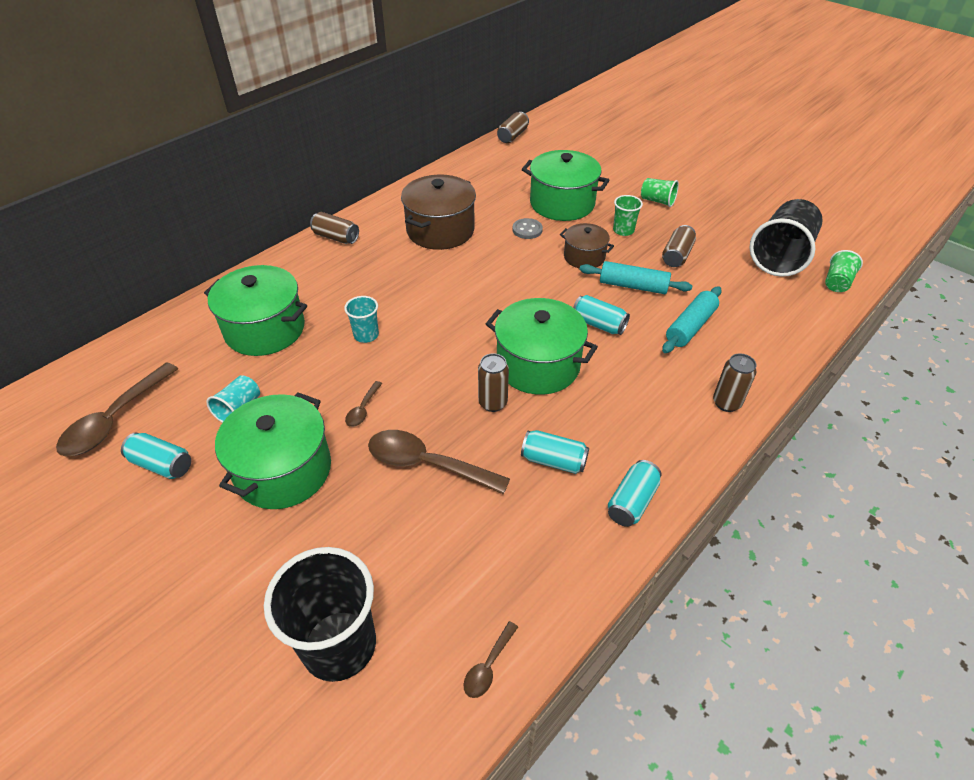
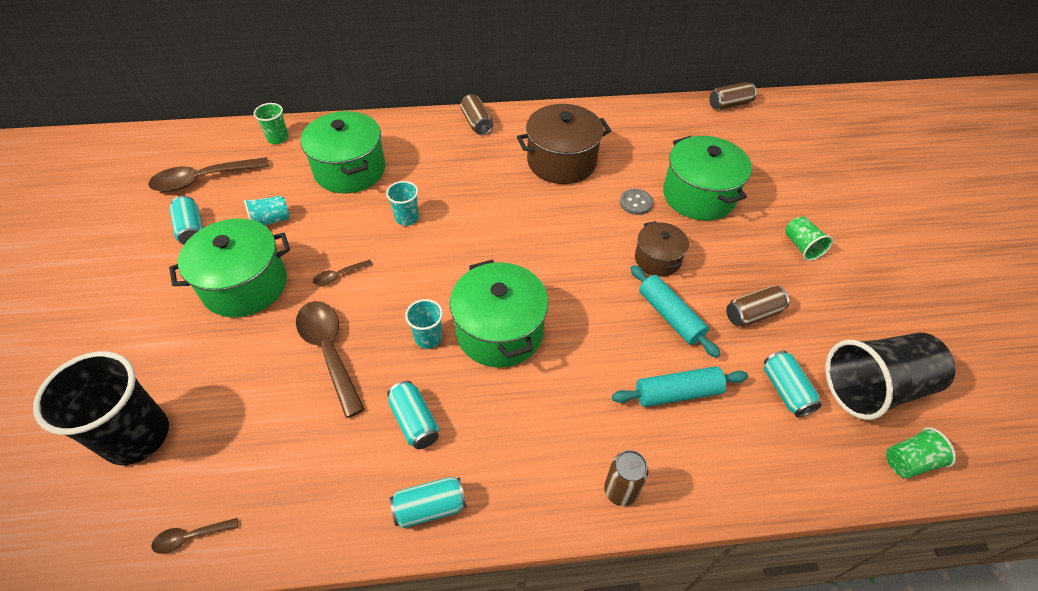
camera: 40 degrees right, 5 degrees up
(493, 403) = (428, 338): brown can -> turquoise cup
(598, 324) = (594, 331): turquoise can -> turquoise can (785, 390)
(623, 230) = (727, 256): green cup -> green cup (278, 138)

